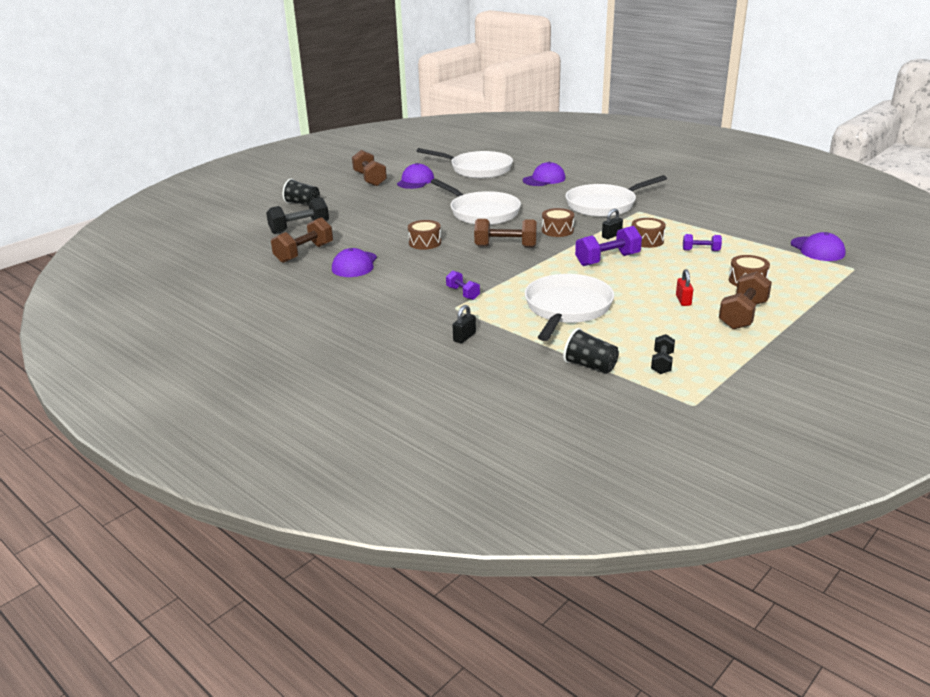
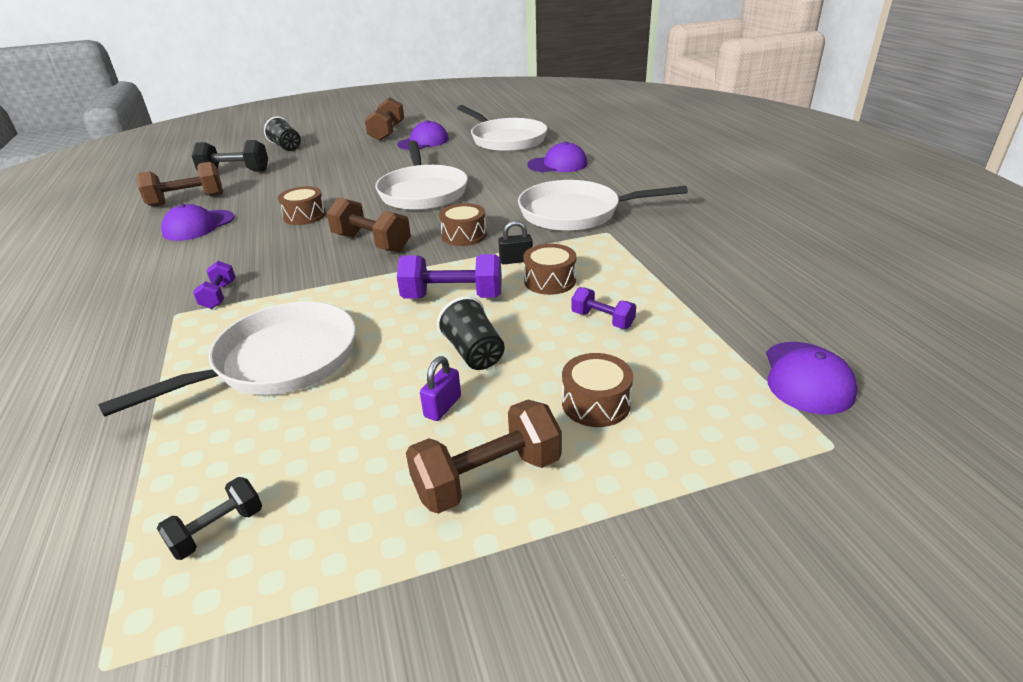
camera: 30 degrees right, 5 degrees up
(464, 337) = (104, 364): black padlock -> none
(590, 366) = (129, 485): black cup -> black cup (474, 353)
(683, 300) = (442, 406): red padlock -> purple padlock

